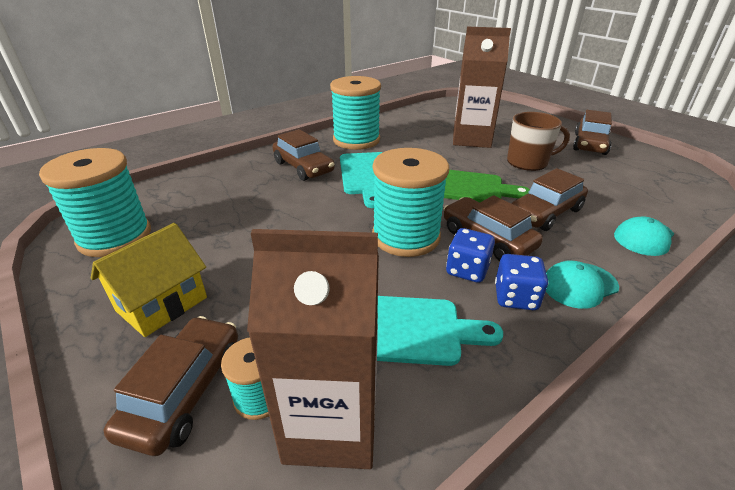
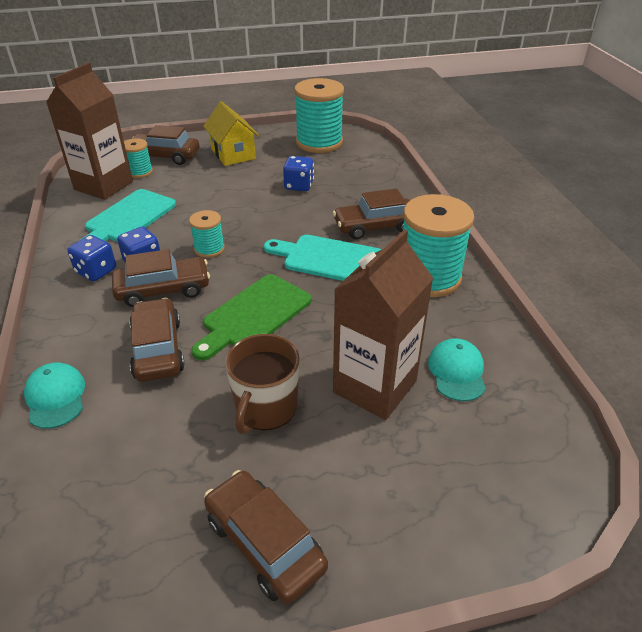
camera: 115 degrees right, 5 degrees up
(184, 391) = (165, 156): brown car -> brown car turned 150 degrees clockwise
(245, 221) = (299, 186): none -> blue dice
(406, 236) = (209, 249): turquoise spool -> turquoise spool, size x0.50
(579, 285) = (68, 308): turquoise cap -> turquoise cap (457, 372)

